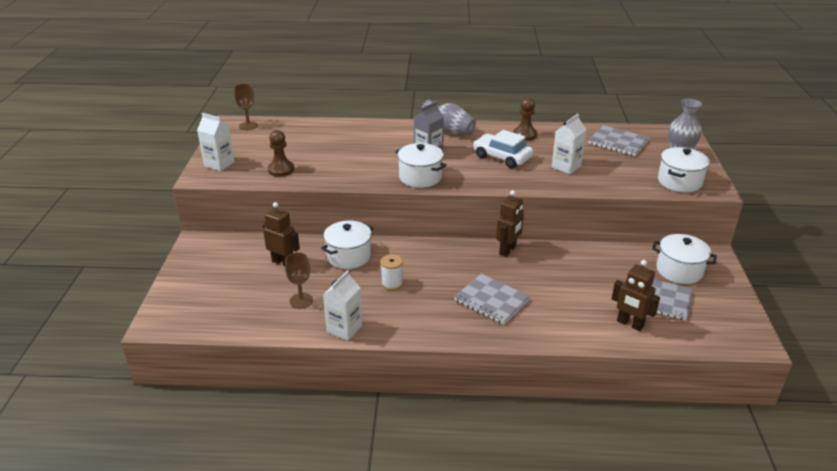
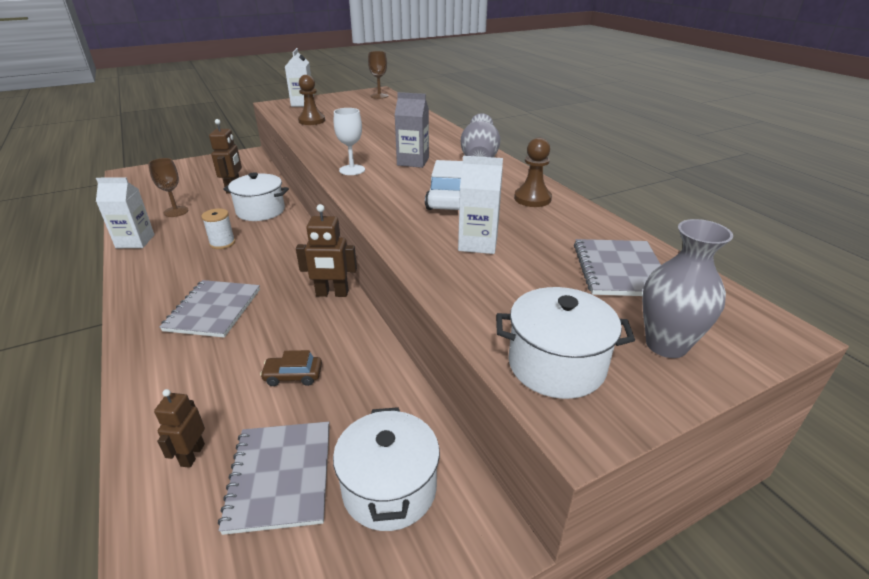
camera: 60 degrees right, 0 degrees up
(420, 177) = (352, 170): white pot -> white goblet
(584, 281) = (293, 376): none -> brown car
(630, 324) = (192, 455): brown robot -> brown robot, size x0.65

